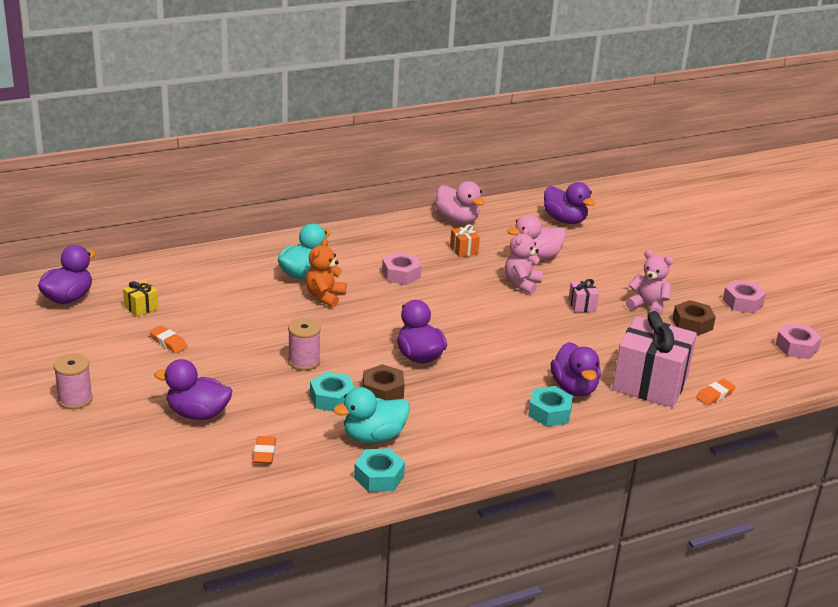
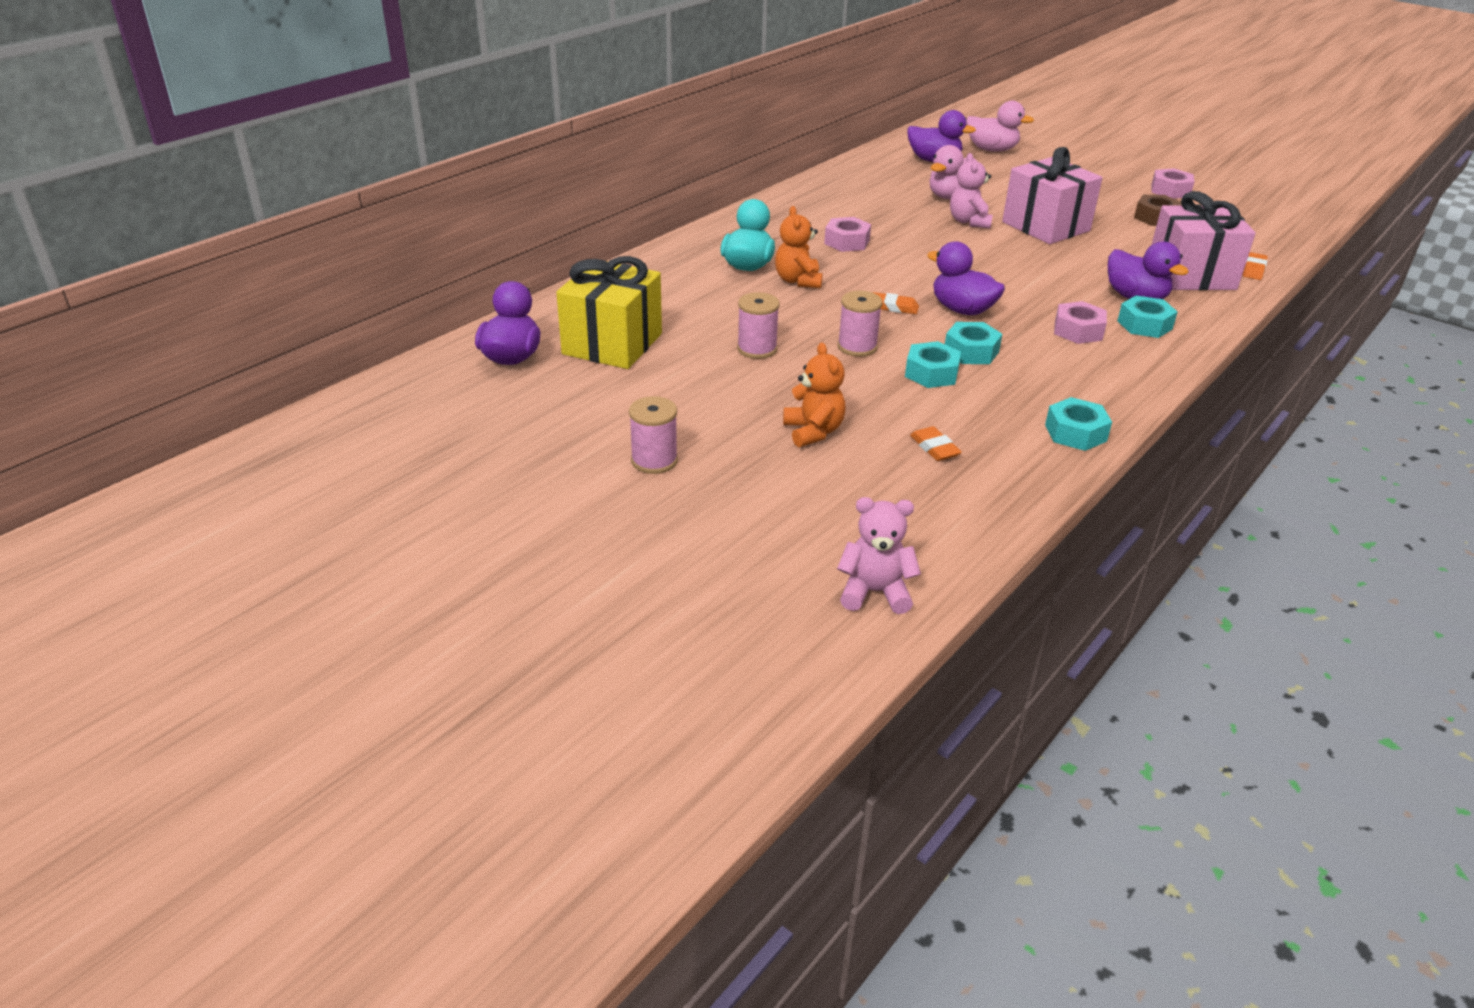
camera: 25 degrees left, 5 degrees up
(141, 308) = (612, 344): yellow gift -> yellow gift, size x2.36
(168, 342) = (687, 369): orange eraser -> orange eraser (893, 307)
(197, 414) = (813, 431): purple duck -> orange teddy bear
(232, 341) = (757, 349): none -> pink spool
(373, 436) = (1019, 396): turquoise duck -> none
(383, 391) = (971, 351): brown nut -> turquoise nut
(457, 219) = (836, 182): pink duck -> pink duck (992, 150)
(464, 250) = (877, 206): orange gift -> none
(582, 305) = (1045, 226): pink gift -> pink gift, size x2.36
(648, 306) = (1101, 213): pink teddy bear -> pink teddy bear (874, 592)
(796, 347) = (1259, 214): pink nut -> pink nut (1078, 331)

